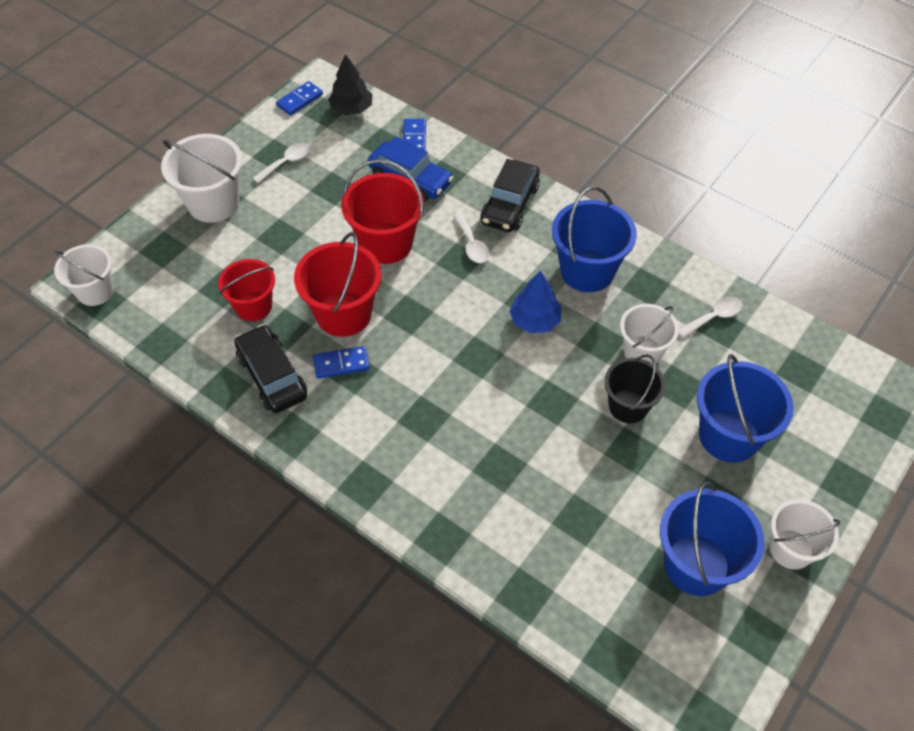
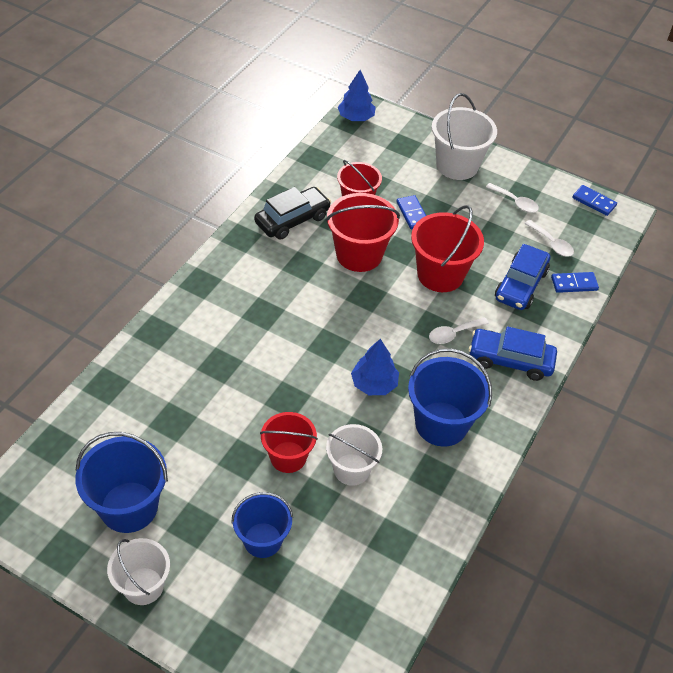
camera: 80 degrees right, 5 degrees down
(95, 291) = (356, 117): white bucket -> blue tree
(341, 364) = (309, 258): blue domino -> blue domino (412, 214)
(351, 109) = (596, 237): black tree -> none
(510, 204) = (510, 360): black car -> blue car
(628, 406) = (288, 457): black bucket -> red bucket
(714, 317) = (404, 534): white spoon -> white spoon (552, 243)
(729, 436) = (262, 540): blue bucket -> blue bucket, size x0.66

